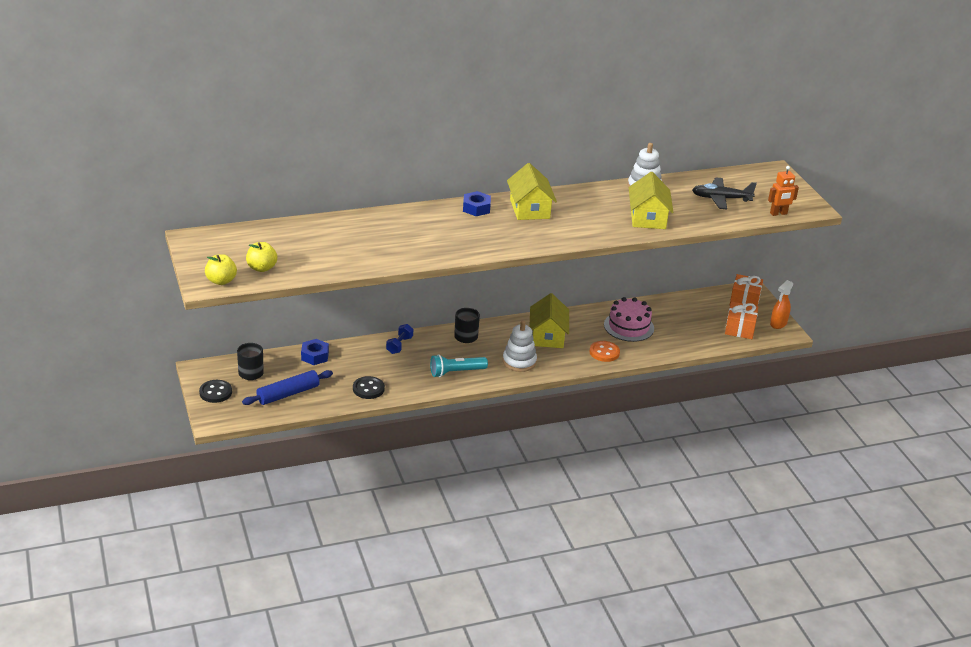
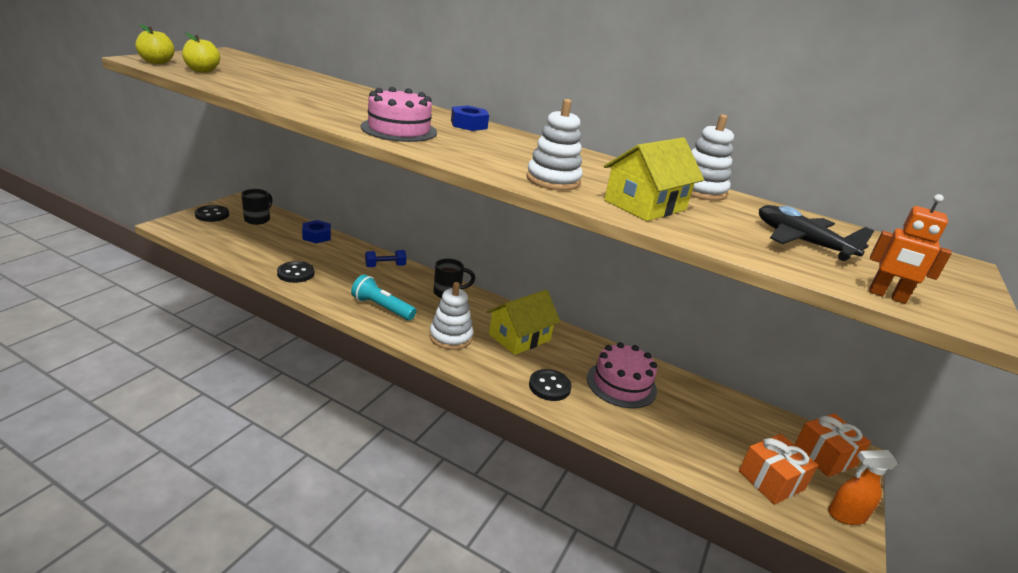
camera: 45 degrees right, 5 degrees down
(288, 394) = (244, 242): blue rolling pin -> none
(469, 240) = (399, 129): none -> pink cake
(529, 209) = (519, 145): yellow house -> none
(594, 227) = (553, 180): none -> white stacking toy
(604, 352) = (549, 386): orange button -> black button

